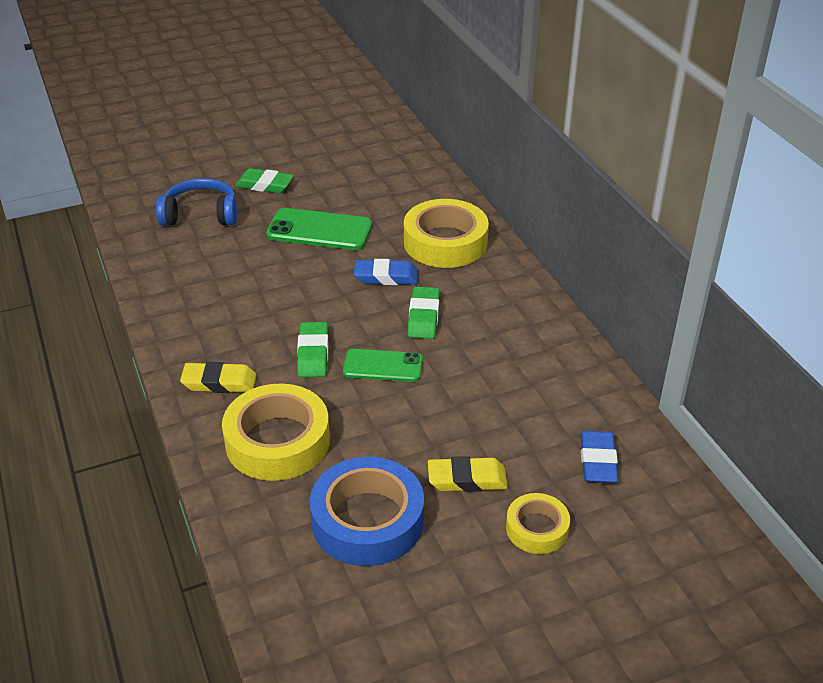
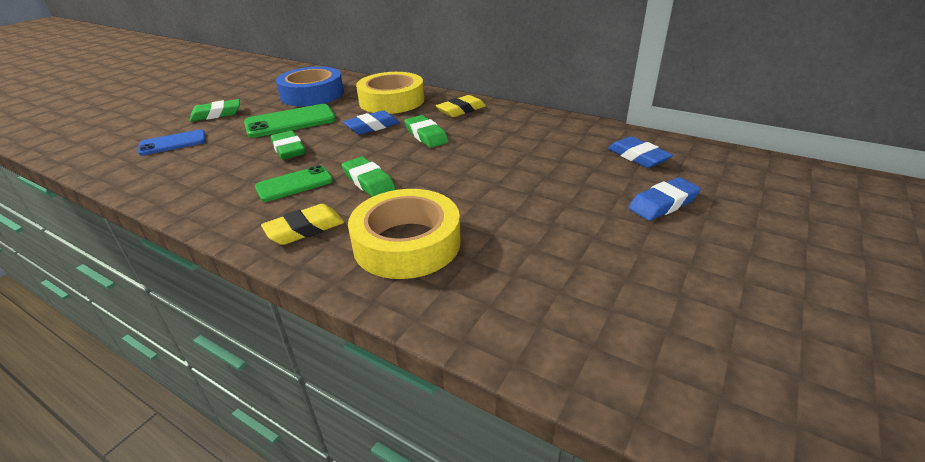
camera: 35 degrees left, 5 degrees down
(200, 214) = (173, 143): blue headphones -> blue phone
(285, 273) = (288, 149): none -> green eraser
(367, 520) = (550, 257): blue tape -> blue tape (312, 94)
(383, 366) = (432, 168): green phone -> green phone (294, 184)
(467, 479) = (579, 200): yellow eraser -> yellow eraser (461, 110)
(537, 528) = (663, 204): yellow tape -> blue eraser

